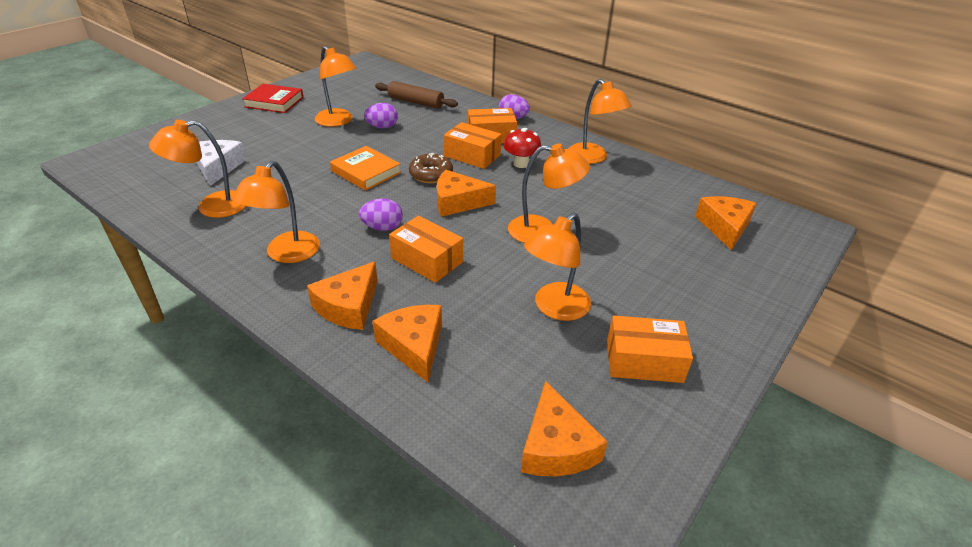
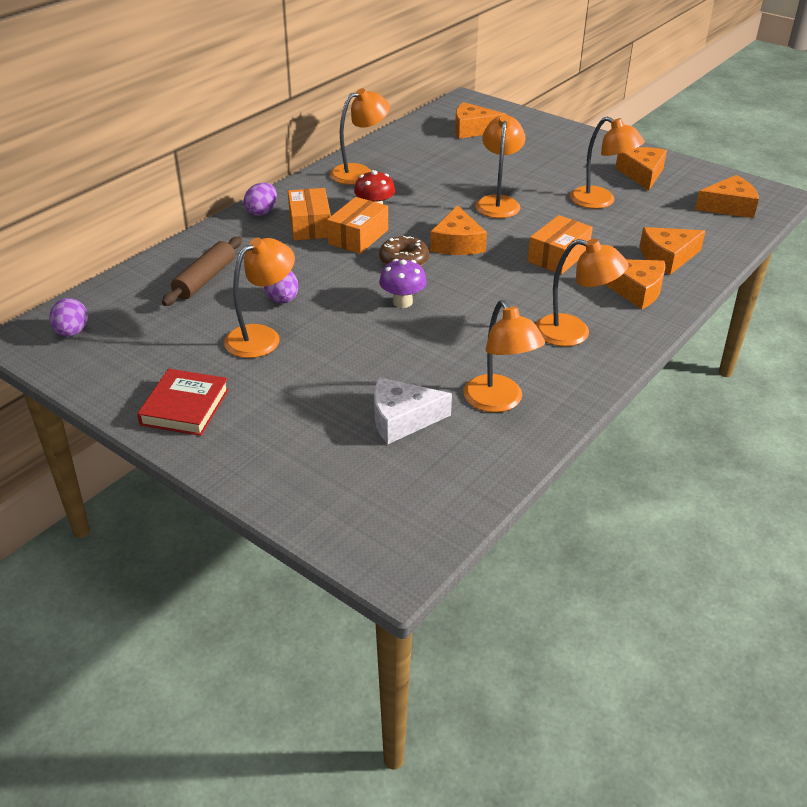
camera: 90 degrees left, 0 degrees up
(366, 172) = (402, 302): orange book -> purple mushroom
(382, 227) = (513, 282): purple egg -> purple egg (72, 332)
(644, 361) = (642, 174): orange box -> orange cheese

